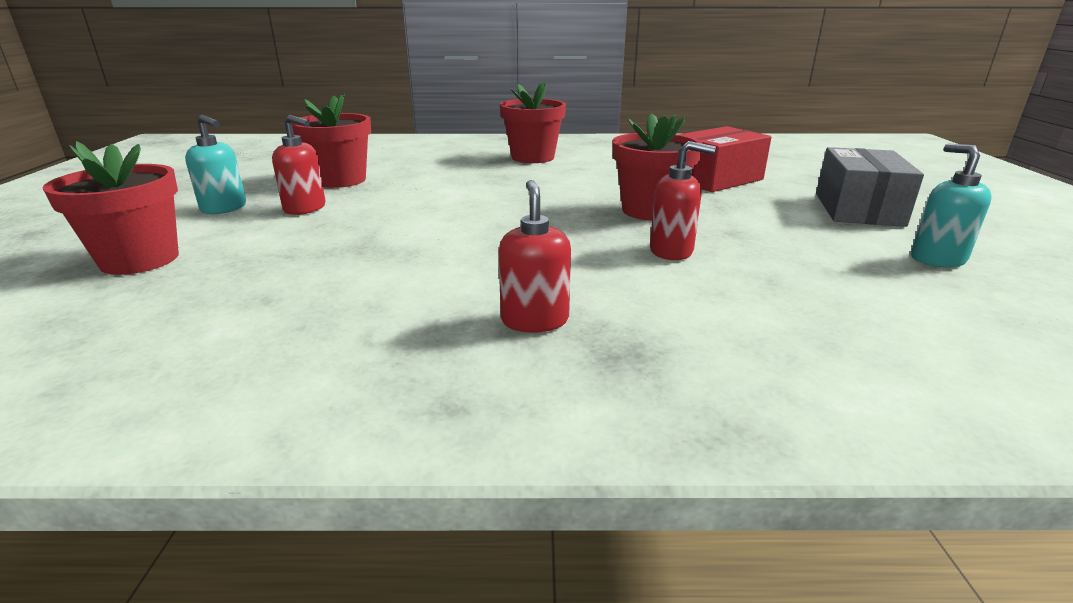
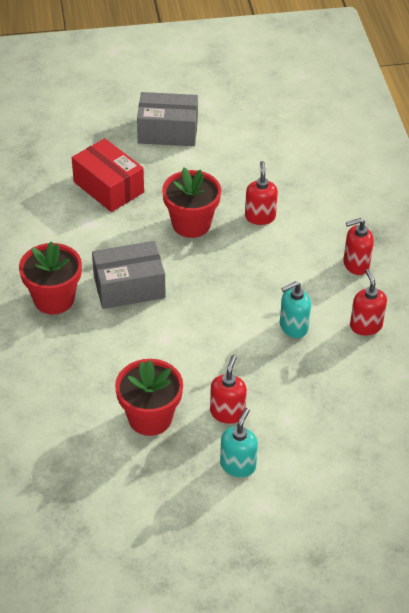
camera: 100 degrees left, 20 degrees up
(140, 260) = (340, 458): red flower pot -> none
(368, 310) = (365, 326): none -> red soap dispenser
(539, 180) = (129, 287): none -> grey box
(937, 259) = (244, 122): turquoise soap dispenser -> turquoise soap dispenser (293, 327)

